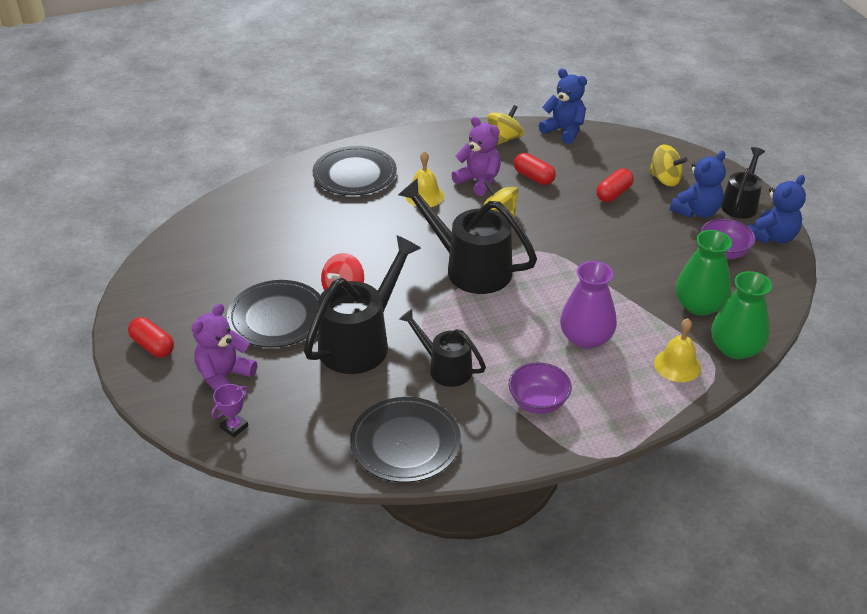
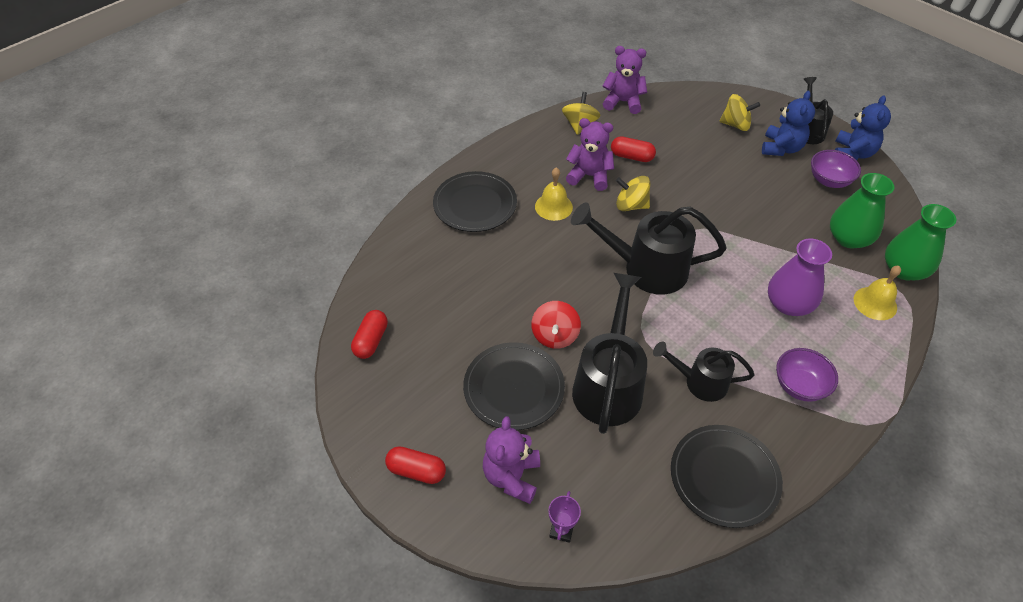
camera: 25 degrees left, 10 degrees up
(564, 131) = (623, 102): blue teddy bear -> purple teddy bear
(613, 194) = (707, 152): red capsule -> red capsule (371, 341)

